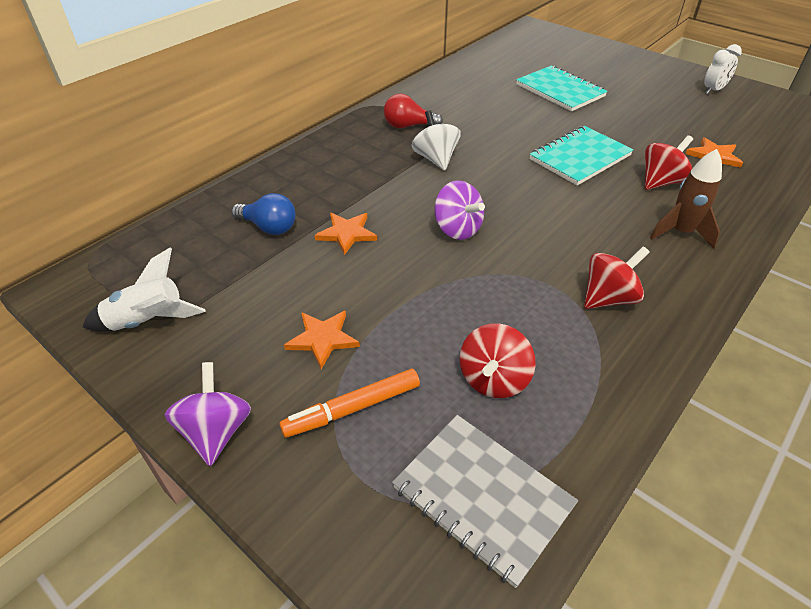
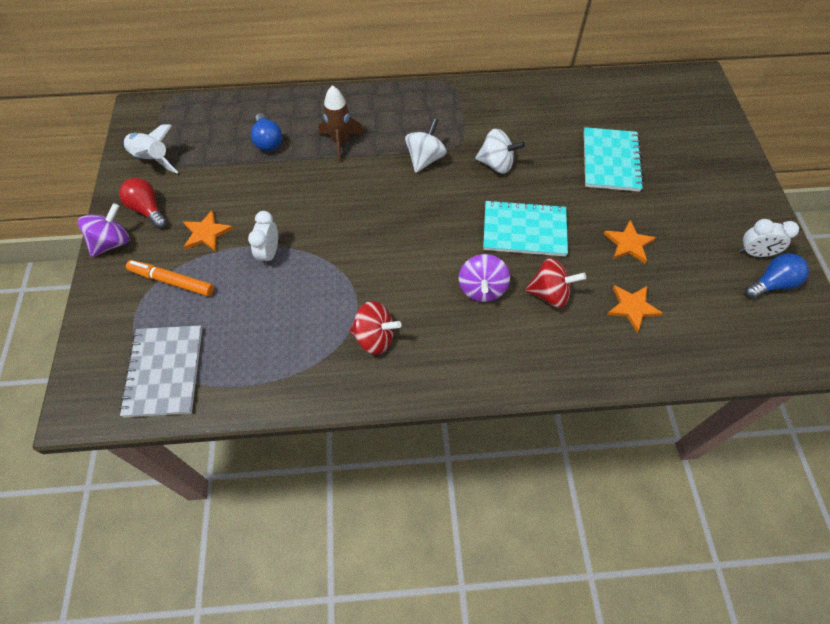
camera: 45 degrees right, 15 degrees up
(347, 233) = (300, 177): orange star -> orange star (628, 243)
(408, 126) = (447, 118): red light bulb -> red light bulb (148, 210)
(416, 308) = (269, 253): none -> white clock
(457, 229) = (361, 222): purple spinning top -> purple spinning top (482, 288)
(492, 132) = (496, 164): none -> white spinning top
(493, 379) = (248, 325): red spinning top -> none
(681, 232) = (494, 339): brown rocket -> brown rocket (340, 143)
(747, 99) = (771, 284): none -> blue light bulb

